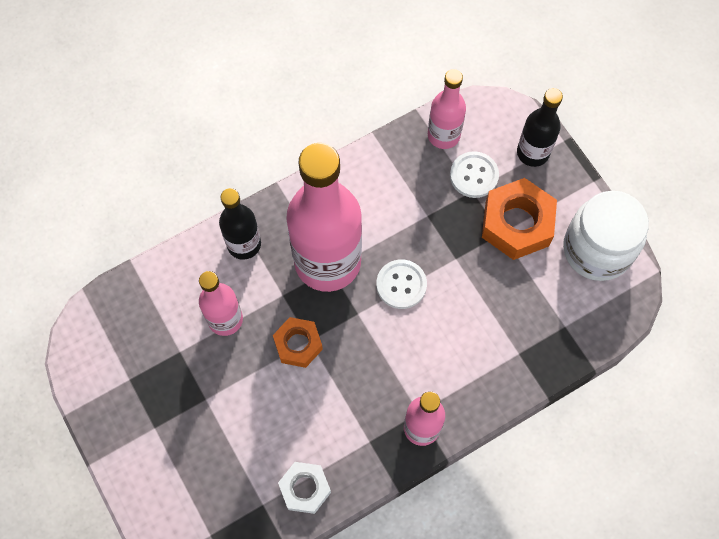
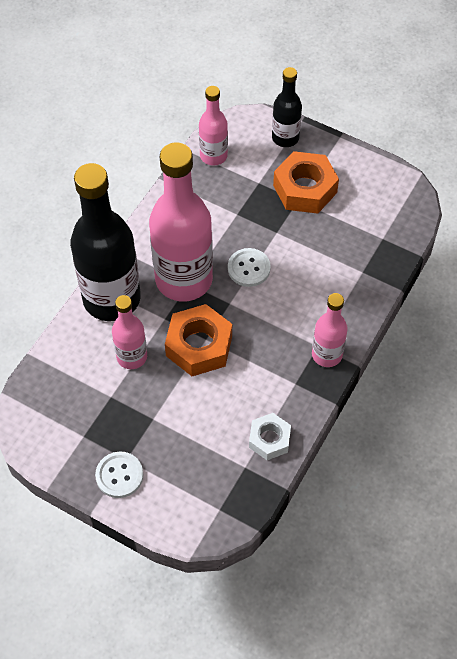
camera: 30 degrees left, 10 degrees down
(244, 244) = (112, 298): black bottle -> black bottle, size x1.93
(298, 344) = (199, 346): orange nut -> orange nut, size x1.62
(474, 175) = (253, 172): white button -> white button (119, 475)
(597, 249) = (371, 179): white jar -> none

